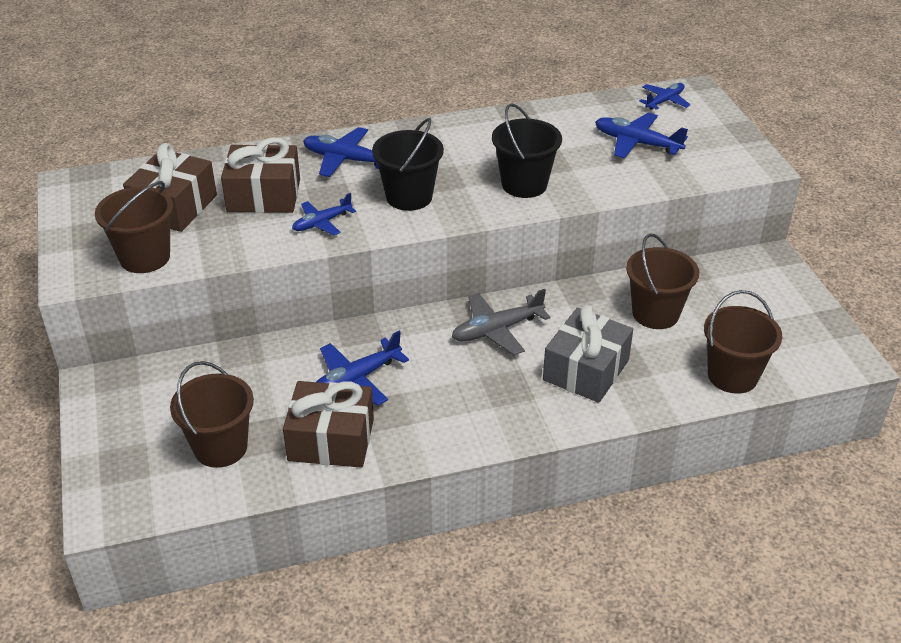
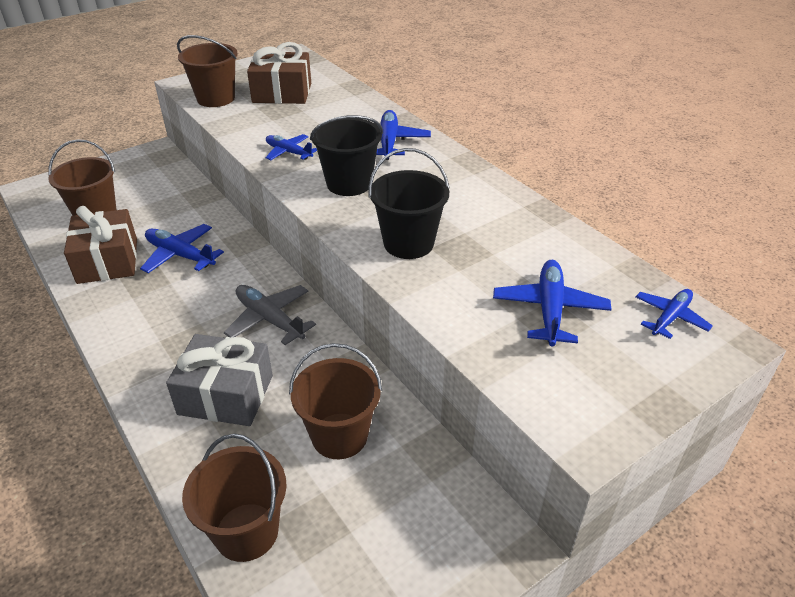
camera: 70 degrees right, 0 degrees up
(264, 195) = (314, 121): brown gift -> none
(664, 101) = (670, 317): blue plane -> blue plane turned 75 degrees counterclockwise

